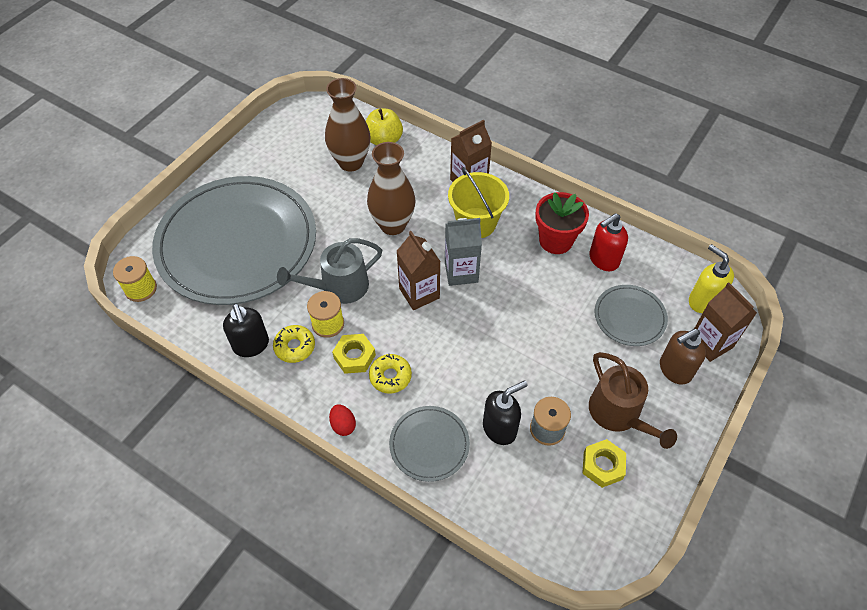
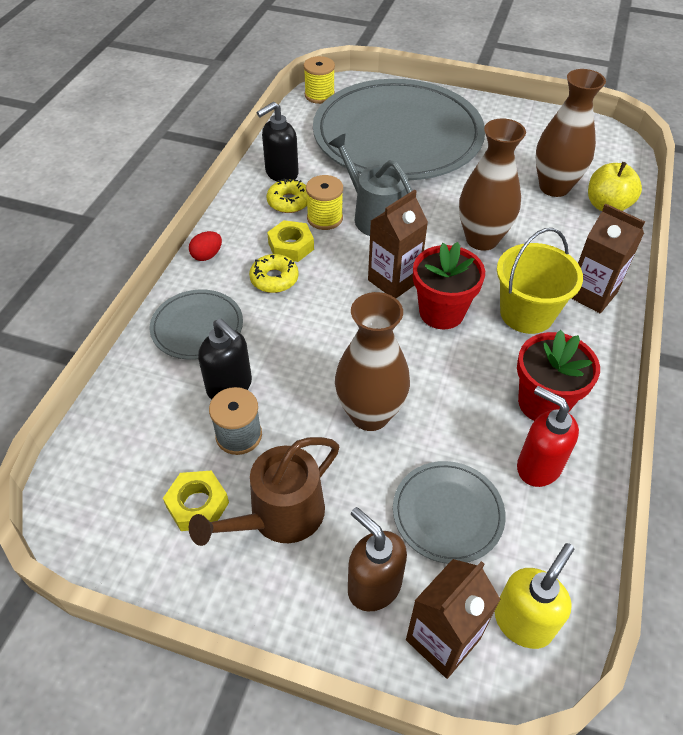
camera: 75 degrees right, 5 degrees down
(461, 272) = (441, 312): grey carton -> red flower pot
(545, 340) = (370, 414): none -> brown vase

